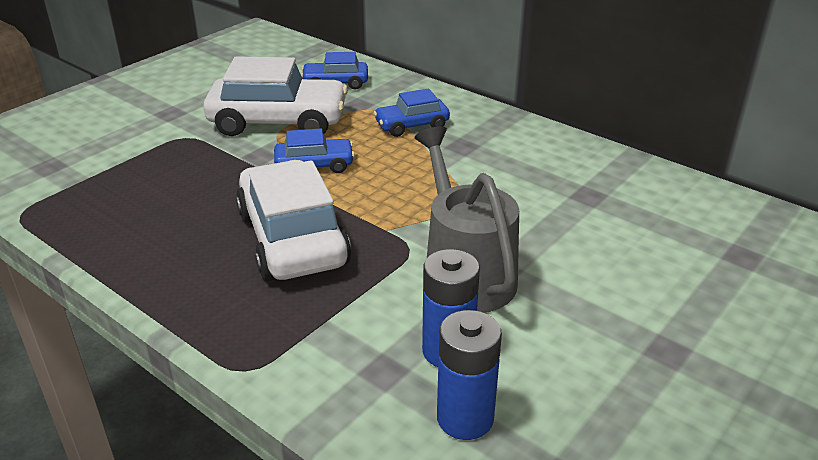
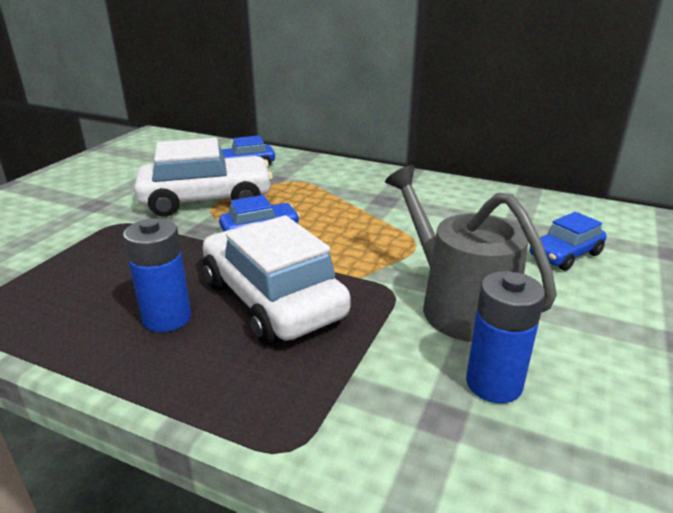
camera: 15 degrees left, 5 degrees down
(412, 125) = (331, 189): blue car -> blue car (565, 255)
(465, 418) = (560, 454): blue battery -> blue battery (167, 318)

